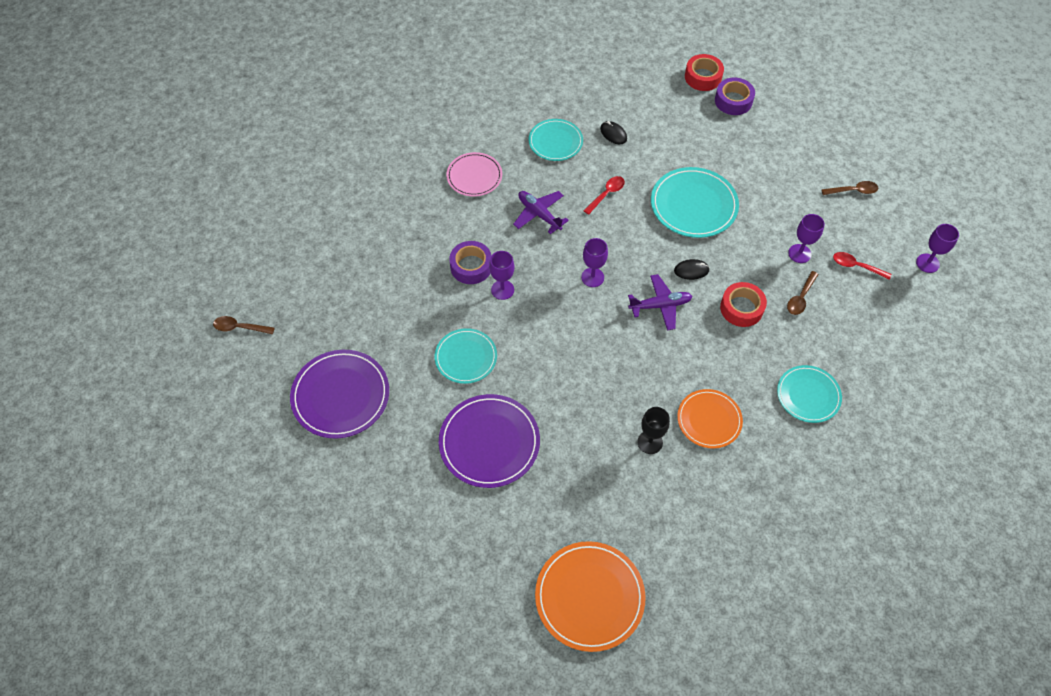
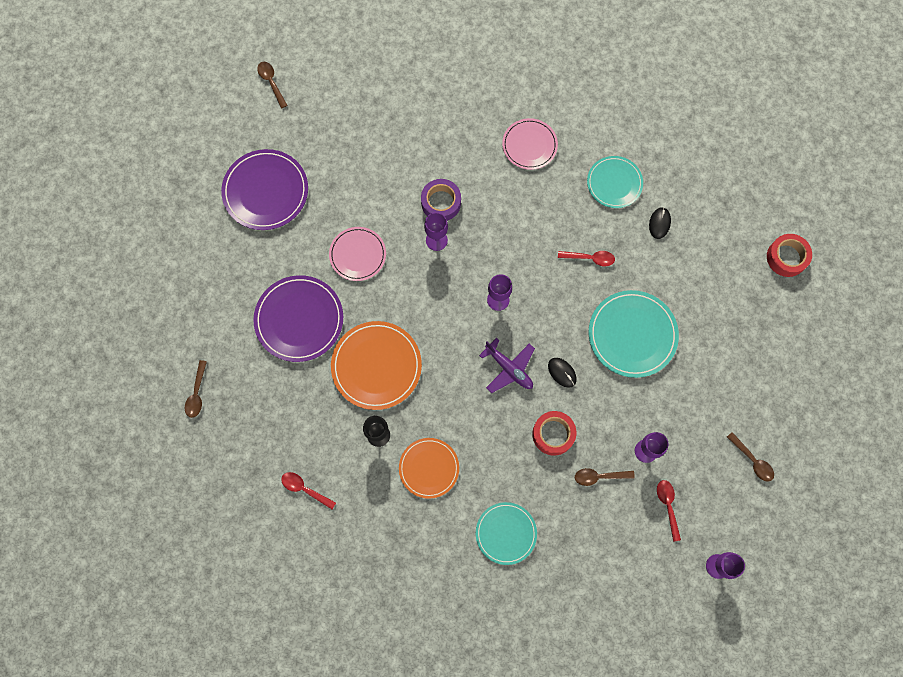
camera: 55 degrees right, 15 degrees up
(466, 357) = (357, 255): turquoise plate -> pink plate
(494, 580) = (197, 393): none -> brown spoon
(539, 214) = (529, 219): purple plane -> none
(589, 597) = (227, 467): orange plate -> orange plate (376, 366)
(659, 537) = (305, 489): none -> red spoon
(733, 101) = (778, 300): purple tape -> none

